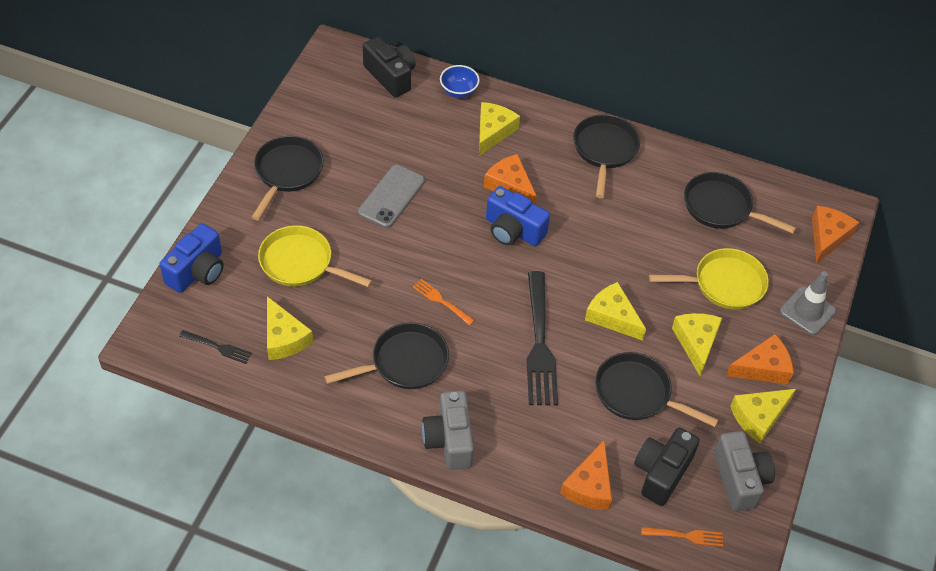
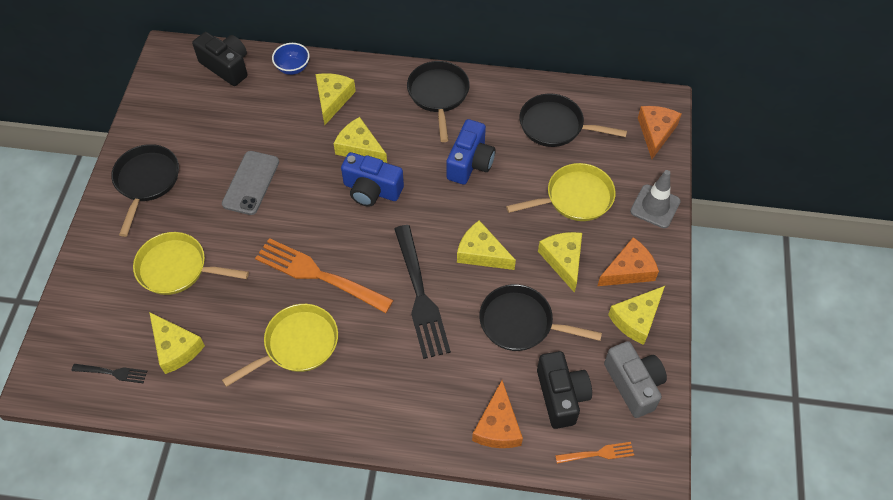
camera: 10 degrees left, 5 degrees up
(197, 271) = (78, 300): blue camera -> blue camera (470, 163)
(405, 362) = (297, 345): black pan -> yellow pan
(442, 301) = (320, 275): orange fork -> orange fork, size x2.10
(449, 440) = (356, 412): grey camera -> none
(510, 186) = (359, 148): orange cheese -> yellow cheese
(661, 473) = (561, 396): black camera -> black camera turned 150 degrees clockwise

